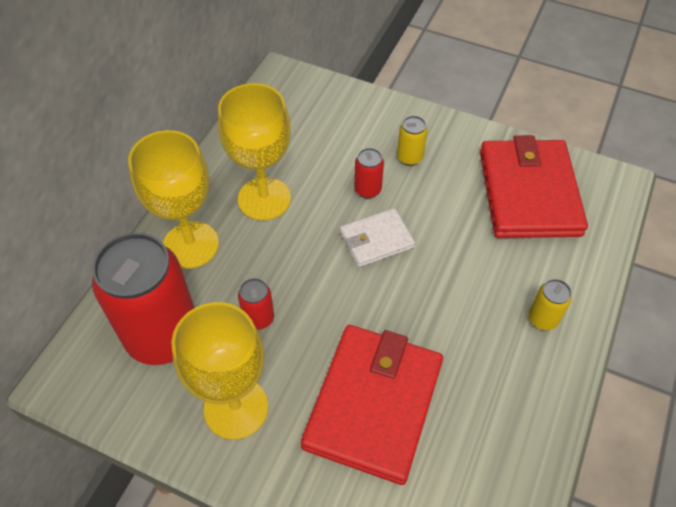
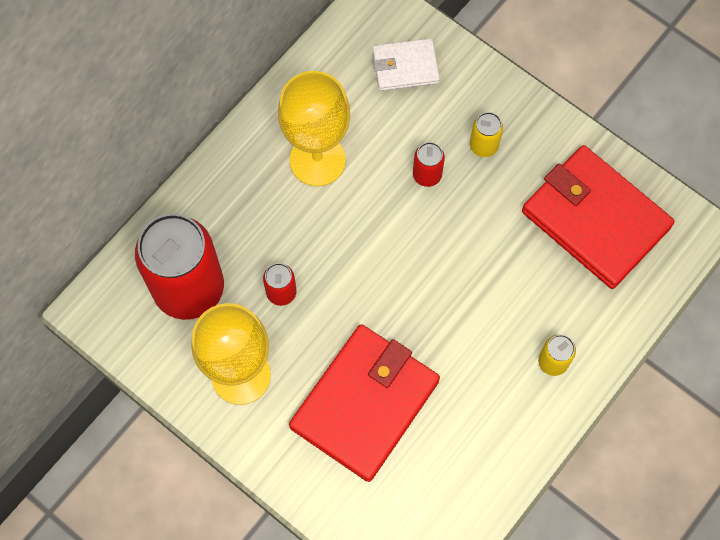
camera: 15 degrees right, 15 degrees up
(191, 245) = (233, 196): yellow goblet -> none
(376, 240) = (418, 236): white wallet -> white wallet (405, 67)
(528, 192) = (595, 219): red wallet -> red wallet turned 60 degrees counterclockwise

